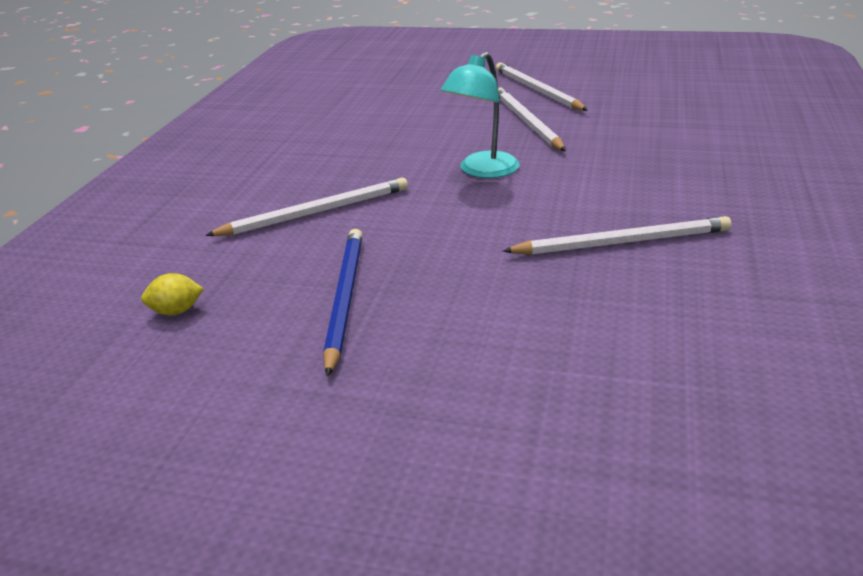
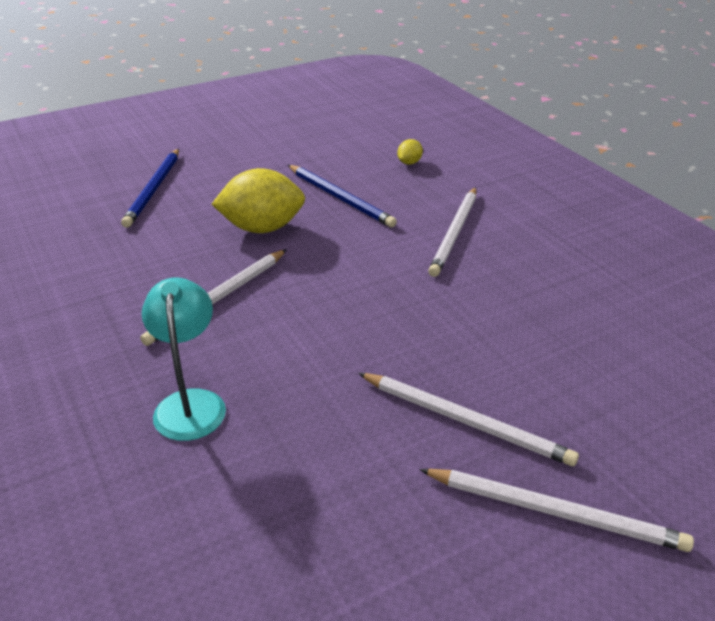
camera: 135 degrees right, 5 degrees up
(482, 171) = (405, 323): turquoise lamp -> turquoise lamp (190, 403)
(490, 299) = (262, 228): none -> yellow lemon
(579, 451) = (153, 189): none -> blue pencil

